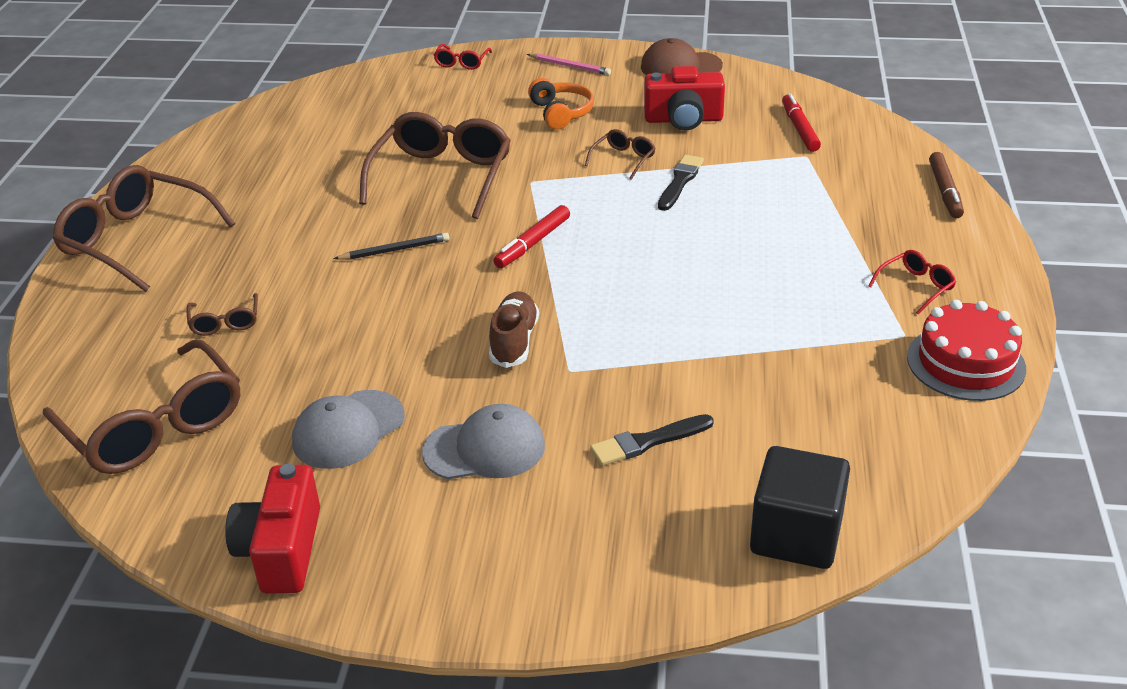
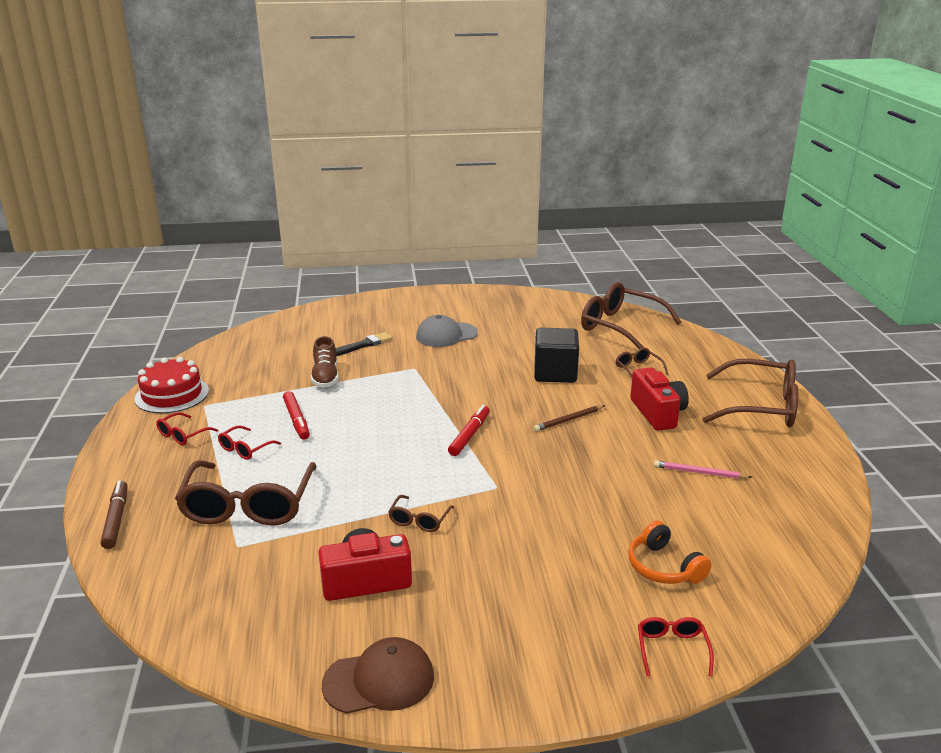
camera: 165 degrees right, 10 degrees down
(281, 550) = (517, 300): red camera -> red camera (657, 413)
(348, 430) = (521, 335): grey cap -> none
(394, 250) = (569, 420): black pencil -> brown pencil
(442, 176) = (577, 483): brown glasses -> brown glasses (248, 506)
(514, 341) = (453, 378): brown shoe -> brown shoe (325, 377)
(561, 113) = (504, 574): orange headphones -> orange headphones (663, 567)
(569, 66) = (527, 660): pink pencil -> pink pencil (700, 472)
(680, 181) = (361, 502): black brush -> none
(796, 535) = (290, 323): black cube -> black cube (555, 373)
(799, 128) = (236, 583): red marker -> red marker (296, 420)
(823, 257) = (245, 449): none -> red glasses

